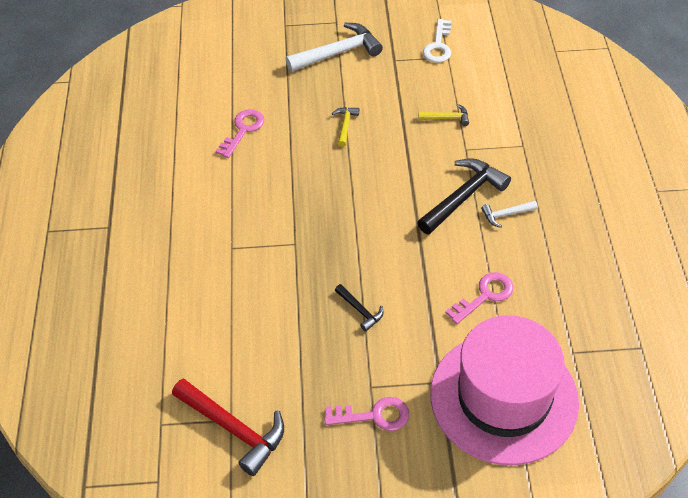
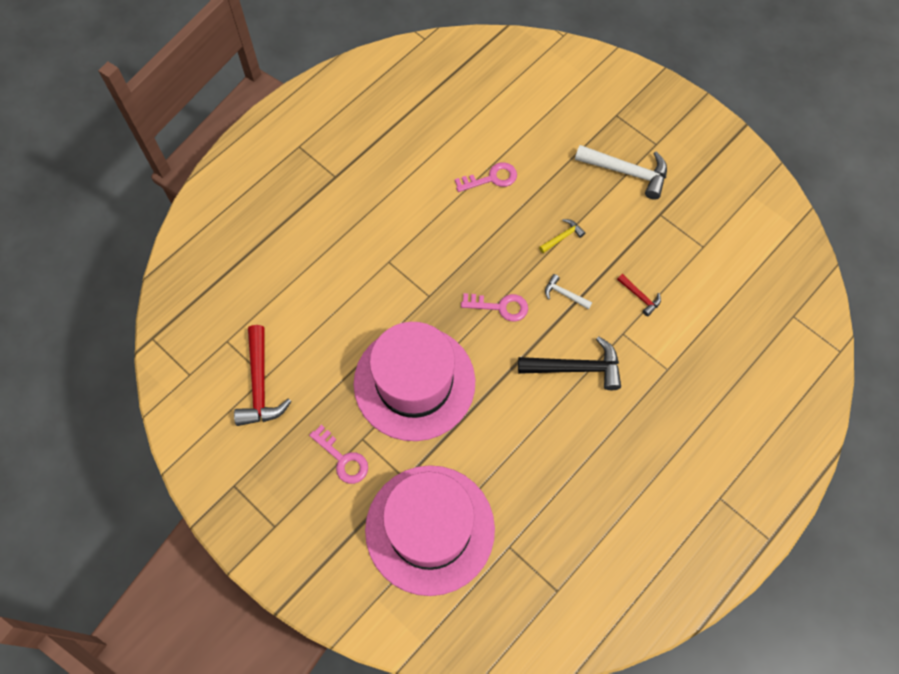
camera: 45 degrees right, 15 degrees up
(360, 310) = (414, 382): black hammer -> pink hat
(438, 46) = (707, 231): white key -> none
(447, 118) = (640, 297): yellow hammer -> red hammer
(485, 295) = (502, 451): pink key -> pink key (500, 307)
(506, 214) = (588, 409): white hammer -> white hammer (564, 294)

